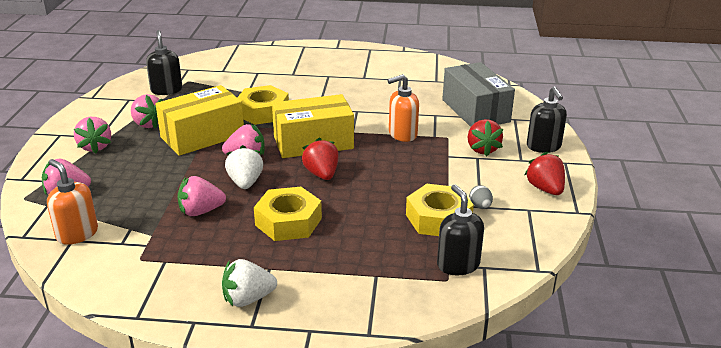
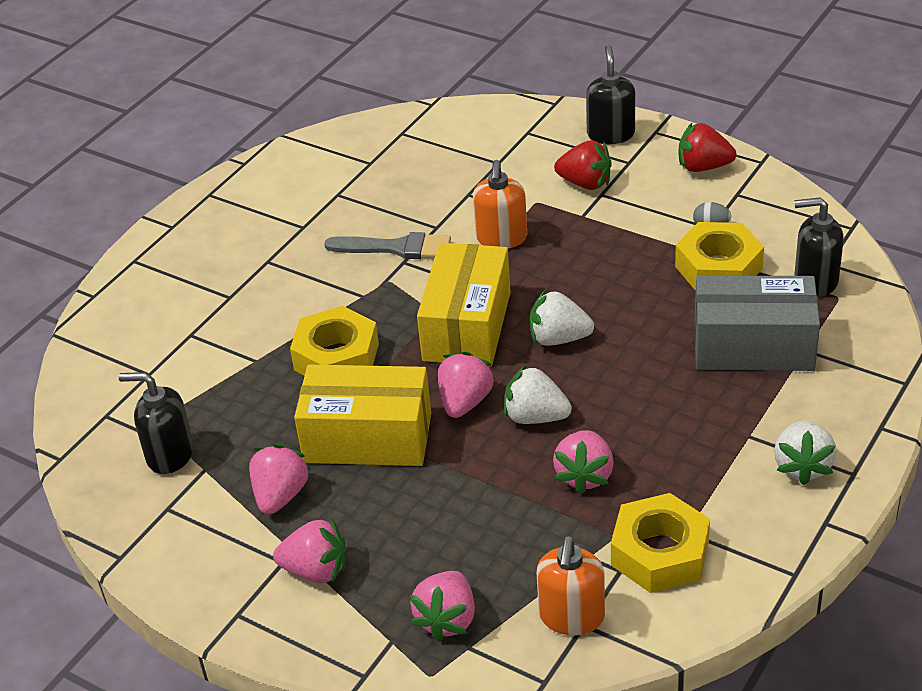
camera: 60 degrees left, 10 degrees up
(77, 234) = (571, 616): orange soap dispenser -> orange soap dispenser turned 60 degrees counterclockwise
(148, 124) = (280, 495): pink strawberry -> pink strawberry turned 60 degrees counterclockwise
(202, 136) = (368, 437): yellow box -> yellow box turned 75 degrees counterclockwise
(288, 222) = (656, 396): yellow nut -> yellow nut (659, 553)
(322, 174) = (558, 338): red strawberry -> white strawberry
(366, 106) = (396, 248): none -> grey brush
(475, 111) = (483, 156): grey box -> grey box (753, 346)
(543, 147) = (610, 134): black soap dispenser -> black soap dispenser turned 105 degrees counterclockwise

